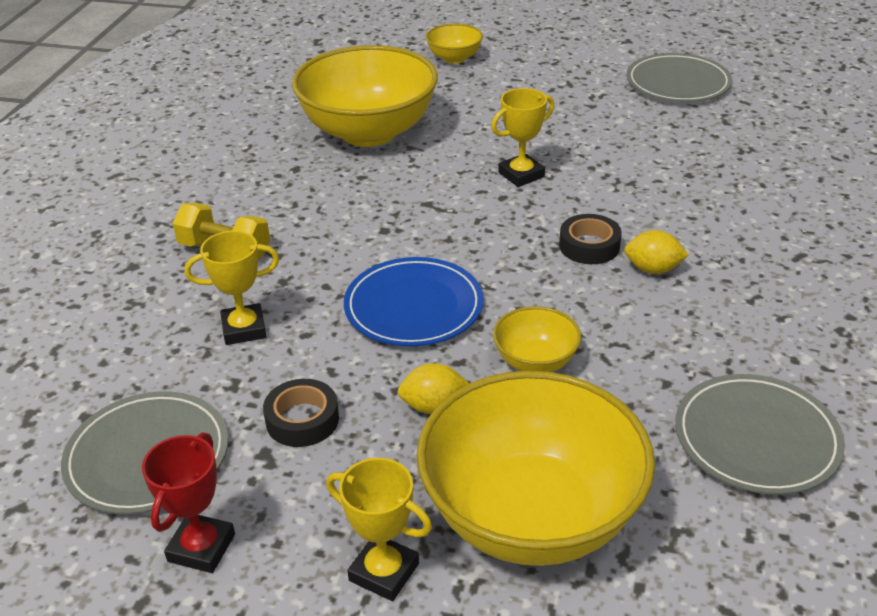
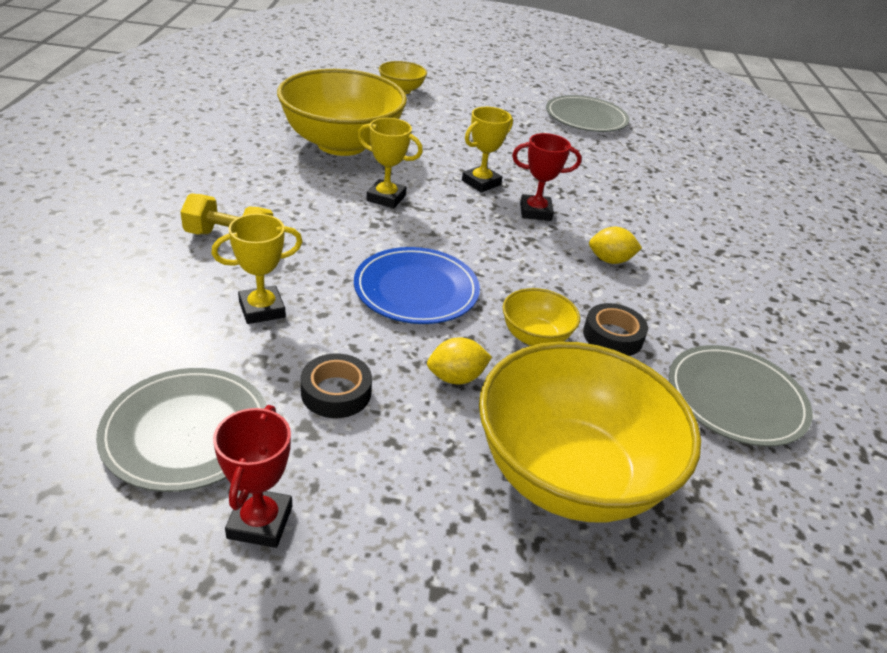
camera: 15 degrees left, 0 degrees up
(384, 572) = (448, 536): yellow trophy -> yellow trophy (386, 198)
(577, 210) = (535, 212): none -> red trophy
(589, 246) = (553, 241): black tape -> black tape (612, 336)

